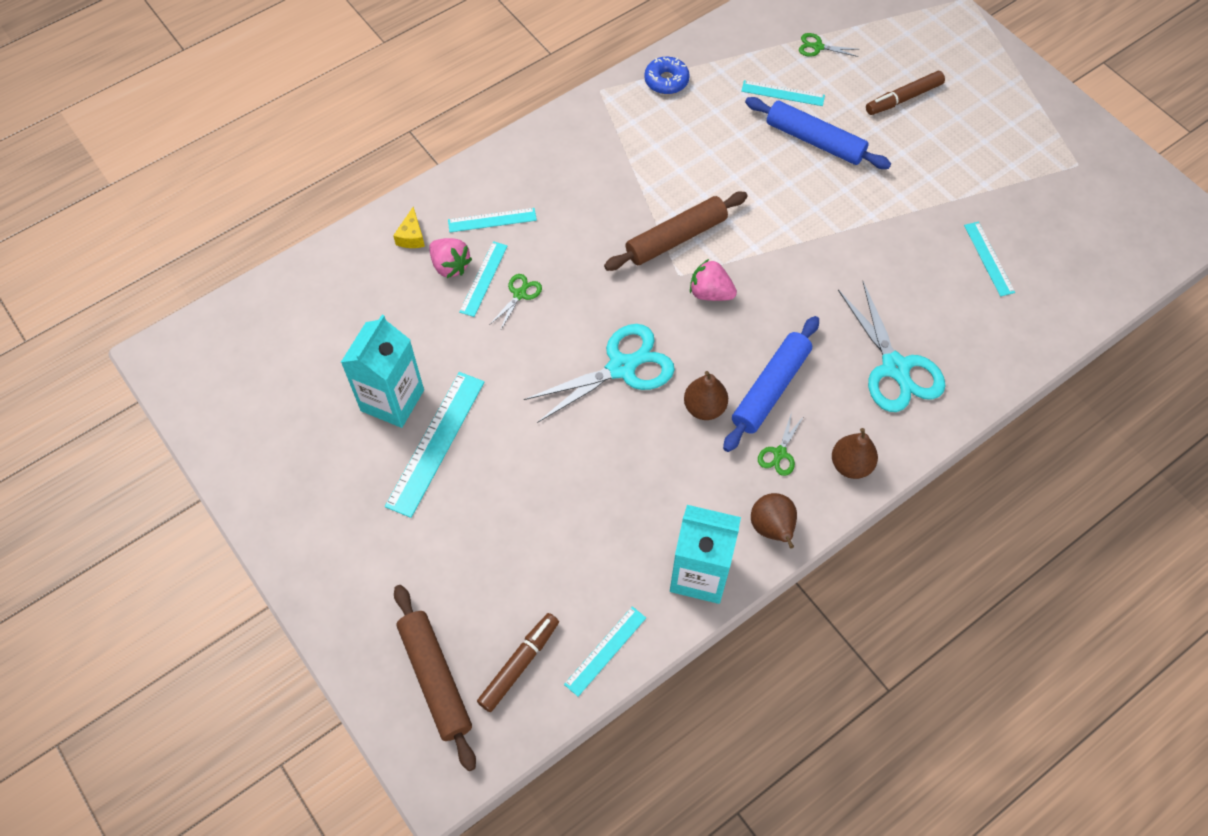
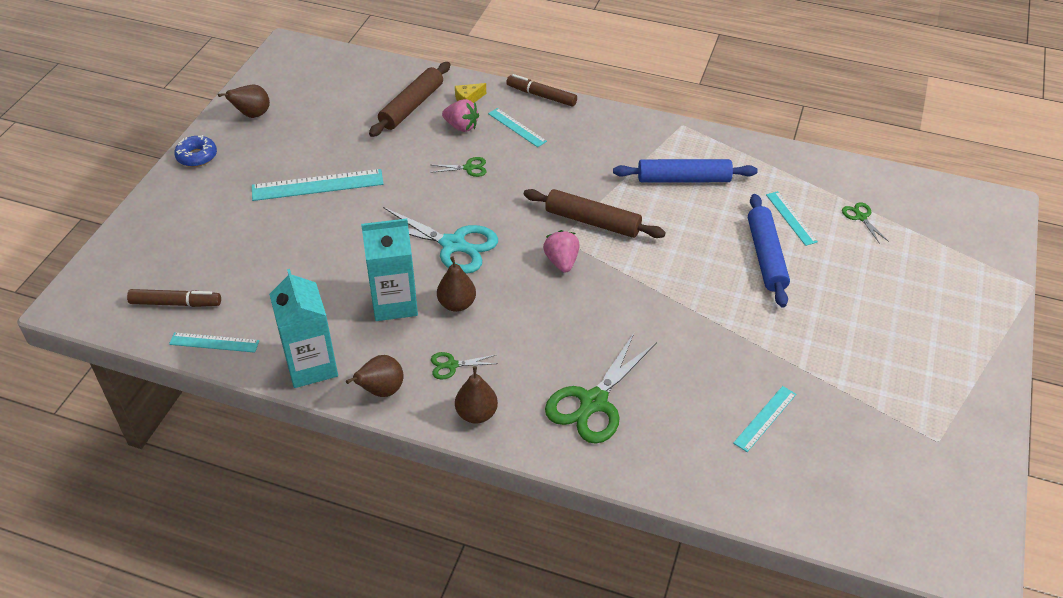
camera: 55 degrees right, 15 degrees down
(258, 451) = (252, 115): none -> brown pear
(392, 400) = (334, 151): turquoise carton -> turquoise carton (394, 303)
(435, 678) = (140, 268): brown rolling pin -> brown rolling pin (412, 106)
(450, 266) = (461, 126): pink strawberry -> pink strawberry turned 75 degrees counterclockwise
(483, 278) = (465, 146): turquoise ruler -> none
(666, 81) = (729, 152): blue donut -> blue donut (197, 156)
(770, 388) = (506, 334): blue rolling pin -> blue rolling pin (683, 179)
(895, 368) = (593, 402): turquoise scissors -> green scissors
(904, 98) = (871, 290): brown marker -> brown marker (541, 96)

